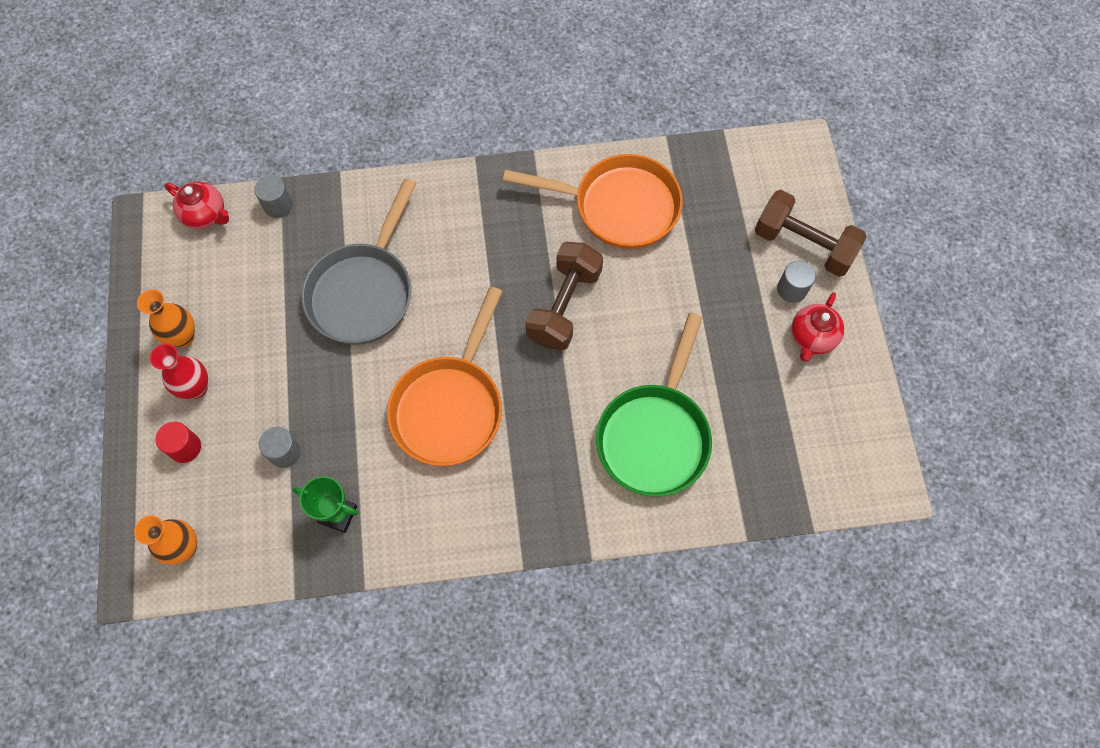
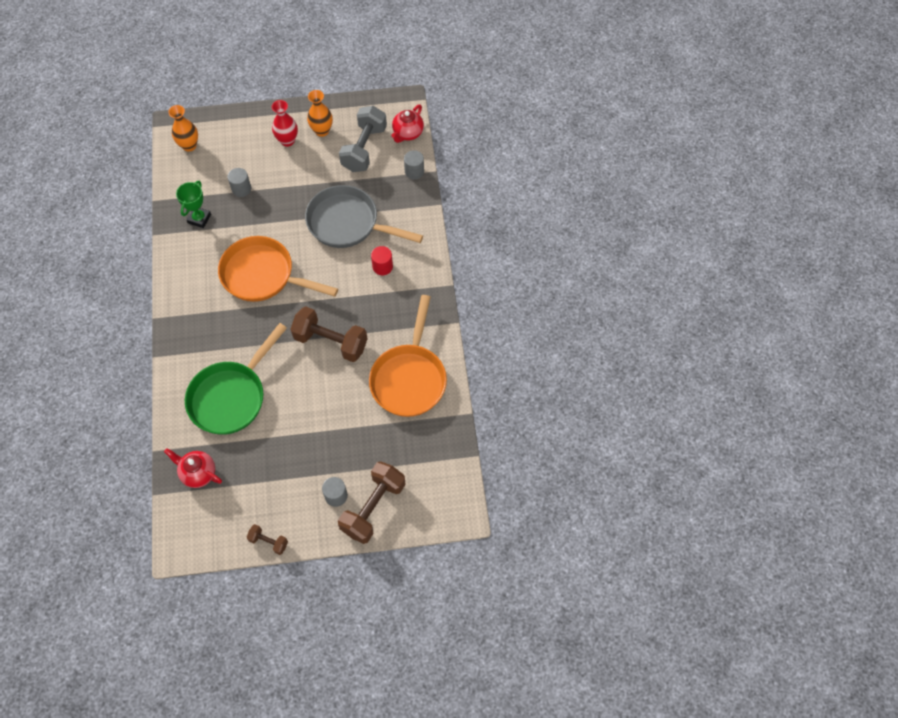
camera: 90 degrees right, 5 degrees down
(185, 447) = (250, 139): red cylinder -> red cylinder (382, 267)
(227, 274) = (364, 148): none -> grey dumbbell
(655, 435) = (231, 397): green pan -> green pan turned 75 degrees counterclockwise
(812, 337) = (295, 507): red teapot -> red teapot (198, 473)
(864, 368) = (268, 542): none -> brown dumbbell

